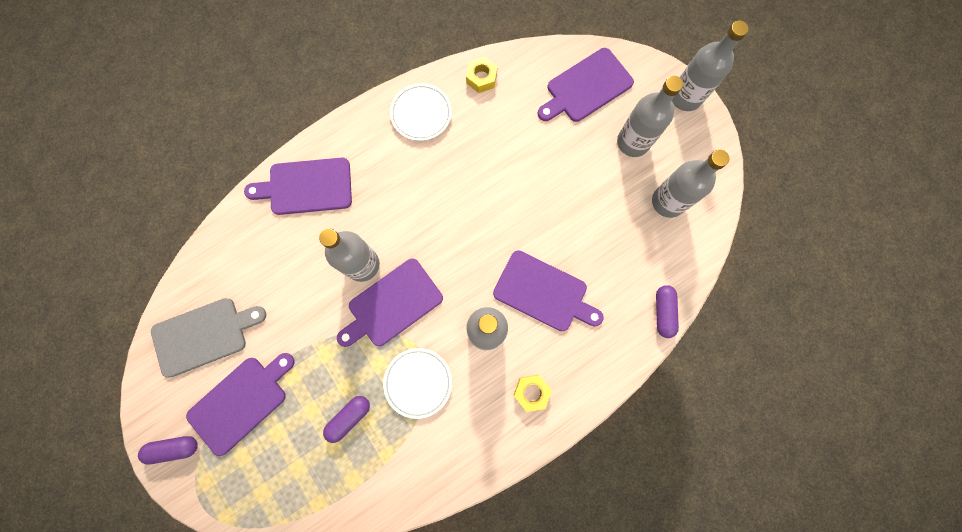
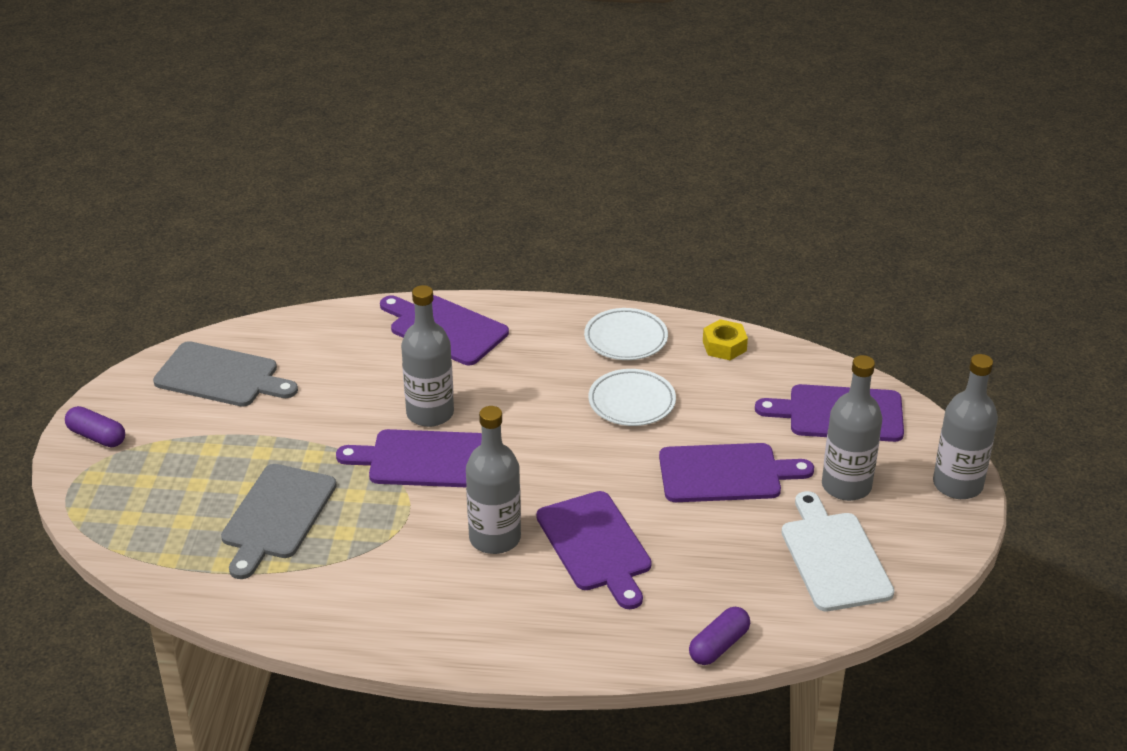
camera: 40 degrees right, 40 degrees down
(241, 402) = (194, 441): purple cutting board -> purple cutting board (725, 473)
(349, 417) = (277, 516): purple capsule -> grey cutting board
(418, 382) = (376, 533): white plate -> white plate (631, 402)
(531, 392) = (485, 616): yellow nut -> none
(668, 201) = (833, 557): grey bottle -> white cutting board

